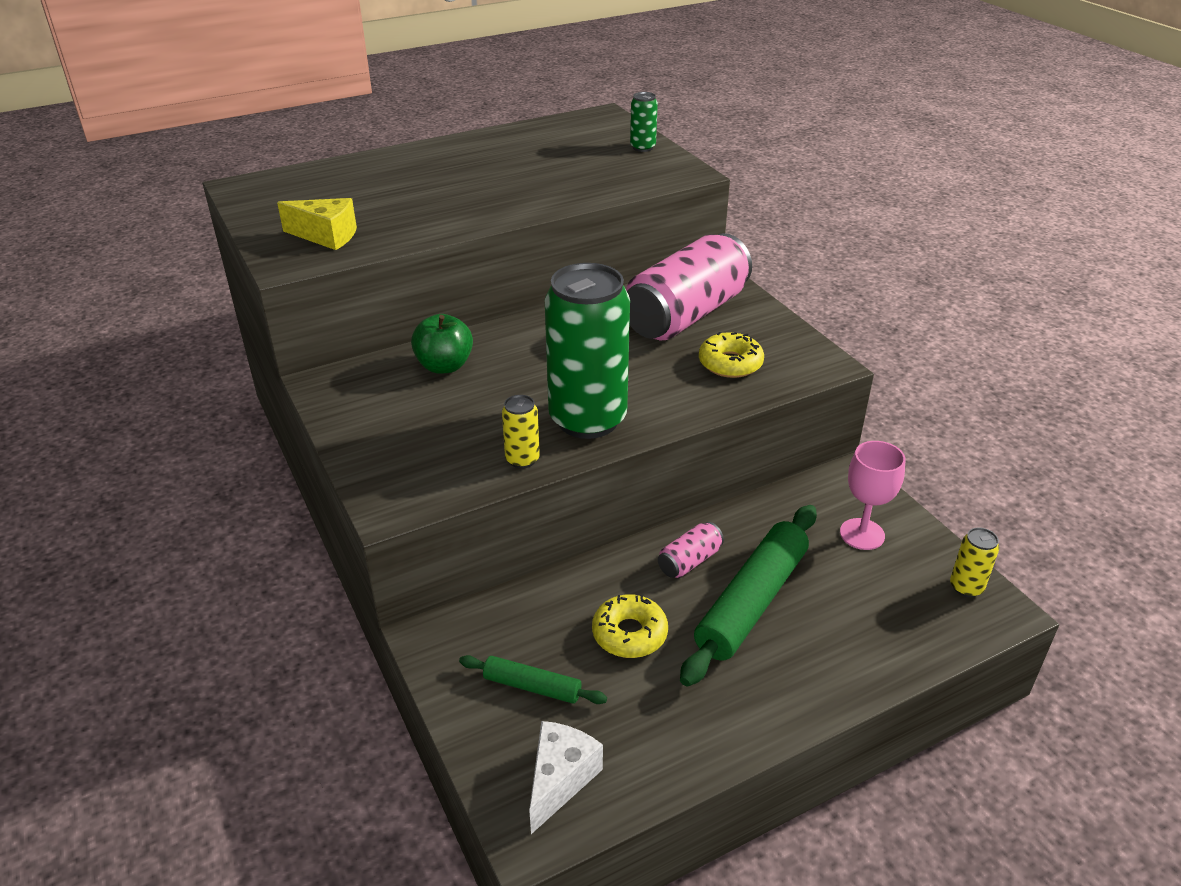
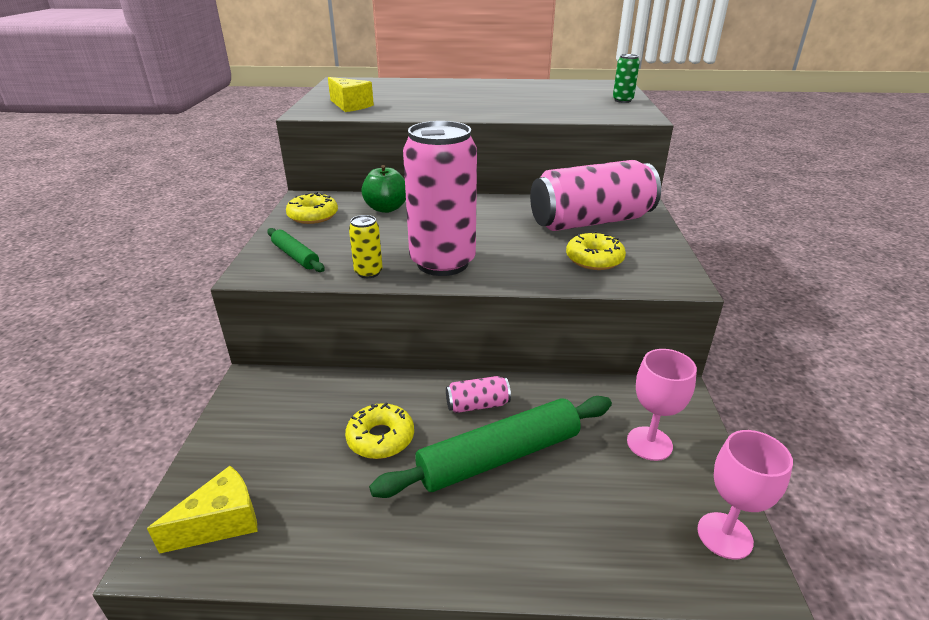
camera: 30 degrees right, 5 degrees down
(365, 405) = (313, 216): none -> yellow donut
(532, 687) = (276, 444): green rolling pin -> green rolling pin (295, 256)
(560, 780) = (221, 522): white cheese -> yellow cheese
(587, 419) = (442, 263): green can -> pink can
(966, 587) = (724, 535): yellow can -> pink goblet

